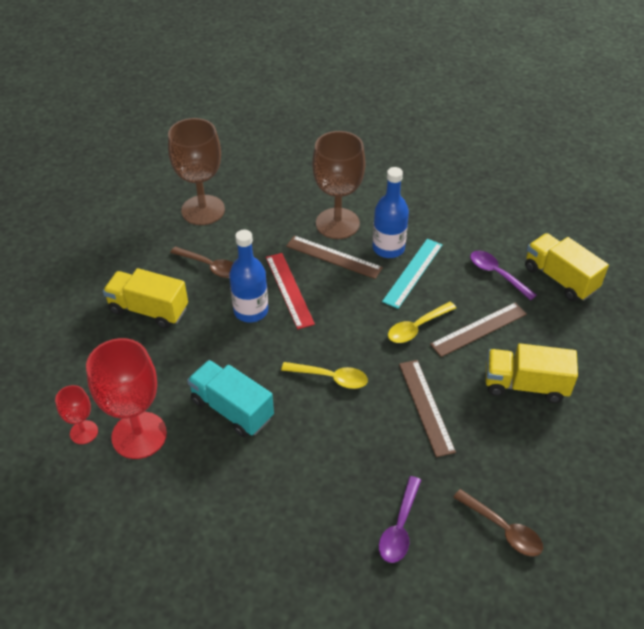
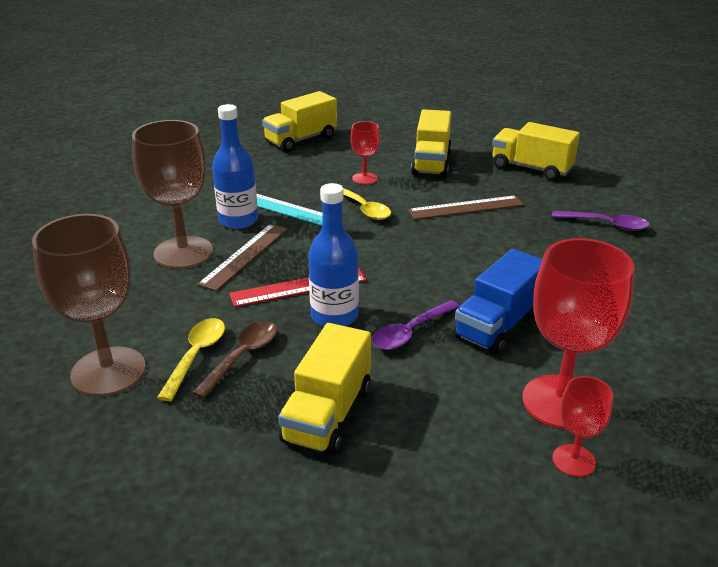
camera: 90 degrees left, 15 degrees down
(232, 409) = (498, 325): turquoise truck -> blue truck
(330, 378) = (438, 258): yellow spoon -> yellow spoon (196, 356)
(478, 329) = (364, 178): brown ruler -> red goblet
(497, 274) = (290, 166): purple spoon -> purple spoon (410, 332)
(503, 529) = (584, 181): brown spoon -> none
(529, 479) = (531, 168): none -> yellow truck

